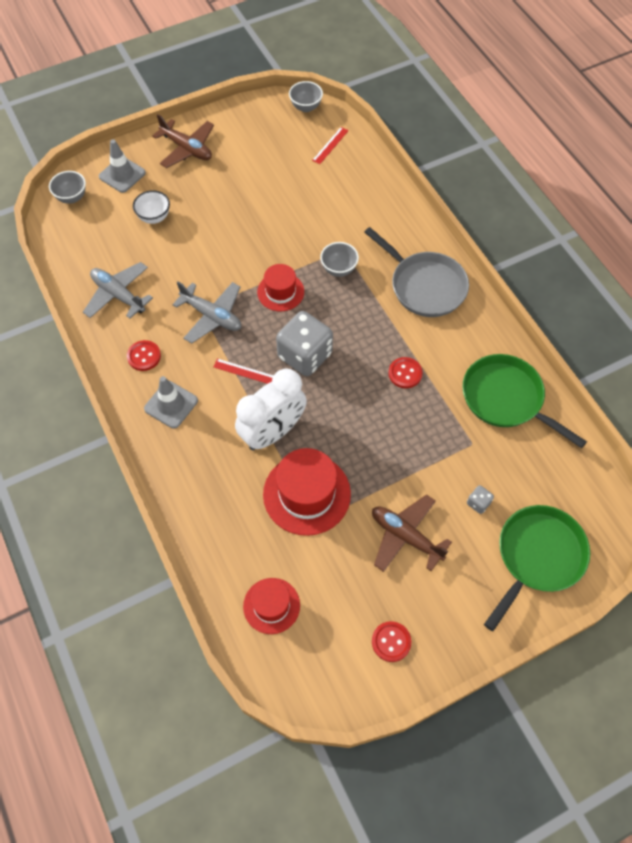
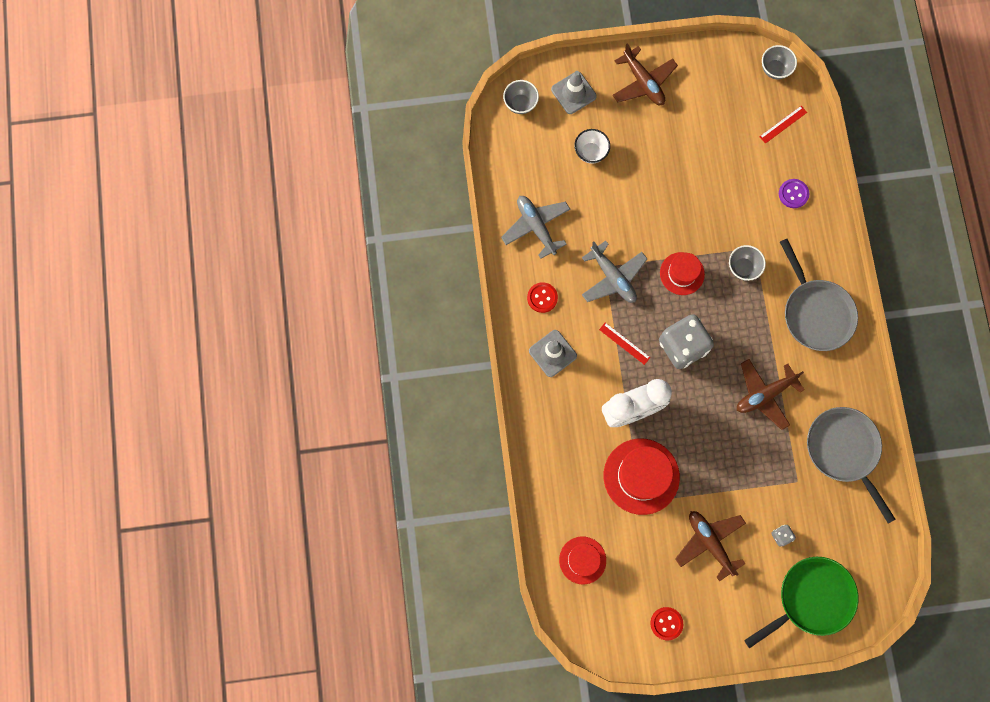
camera: 20 degrees right, 15 degrees up
(362, 196) = (793, 194): none -> purple button
(405, 373) = (764, 394): red button -> brown plane
(506, 399) = (844, 450): green pan -> grey pan

